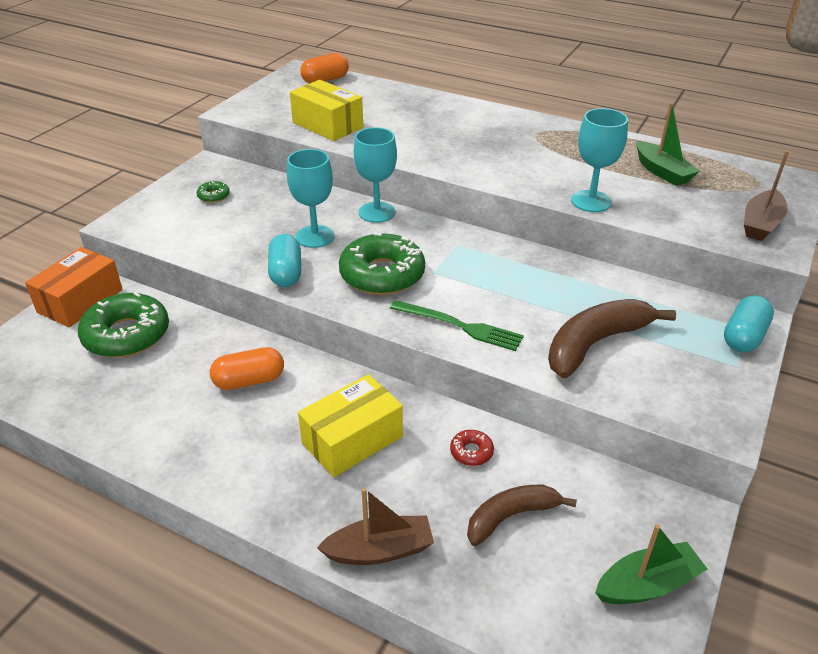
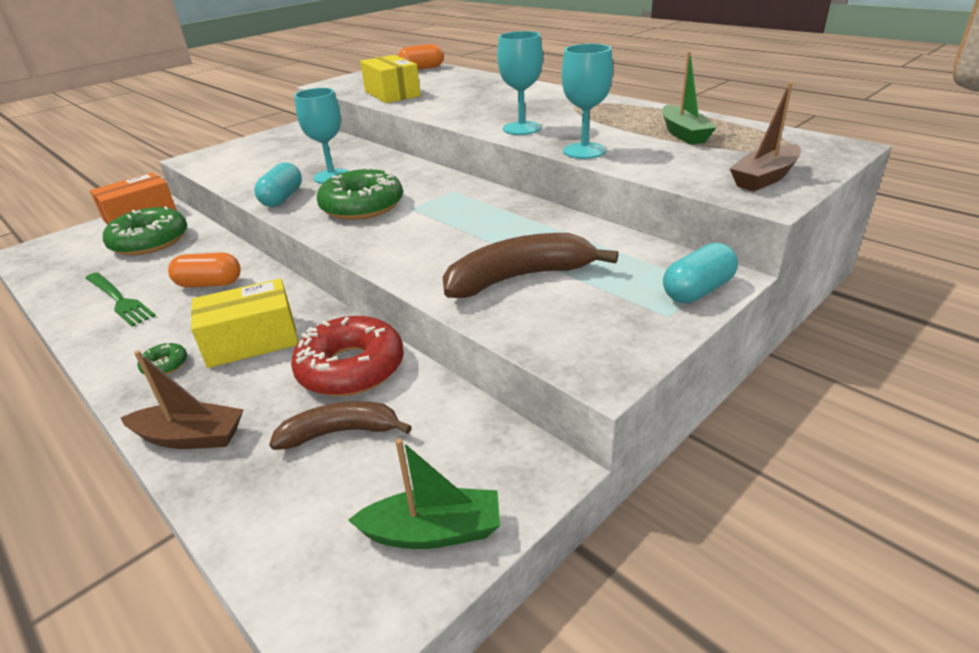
camera: 20 degrees right, 5 degrees down
(213, 196) = (279, 146): green donut -> green donut (165, 365)
(376, 212) = (401, 164): turquoise goblet -> turquoise goblet (522, 128)
(459, 326) = (395, 249): green fork -> green fork (119, 300)
(471, 452) = (351, 368): red donut -> red donut, size x2.32

